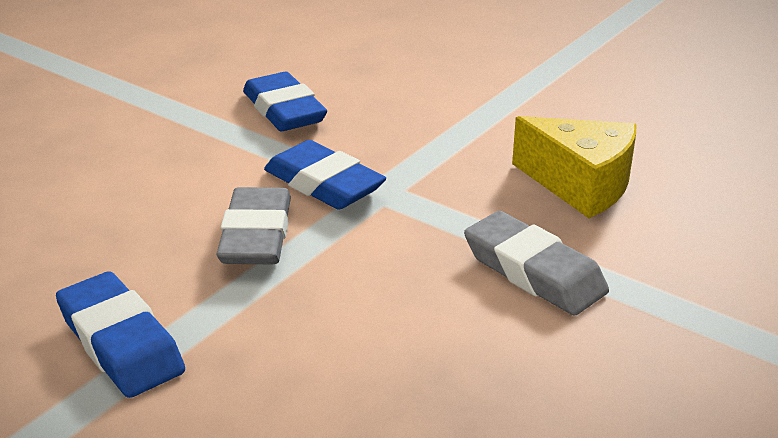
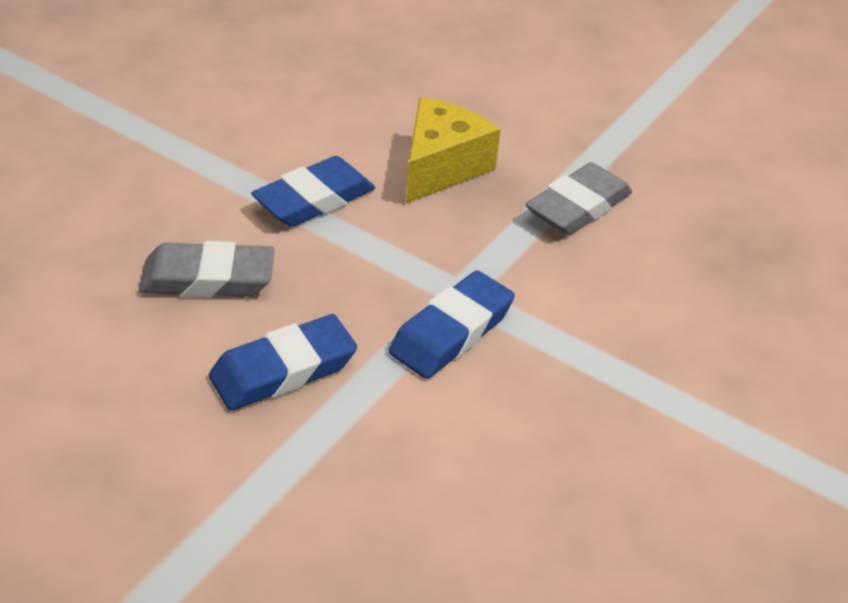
camera: 95 degrees left, 10 degrees up
(121, 343) = (733, 459): blue eraser -> blue eraser (314, 199)
(256, 235) = (551, 378): grey eraser -> grey eraser (208, 279)

